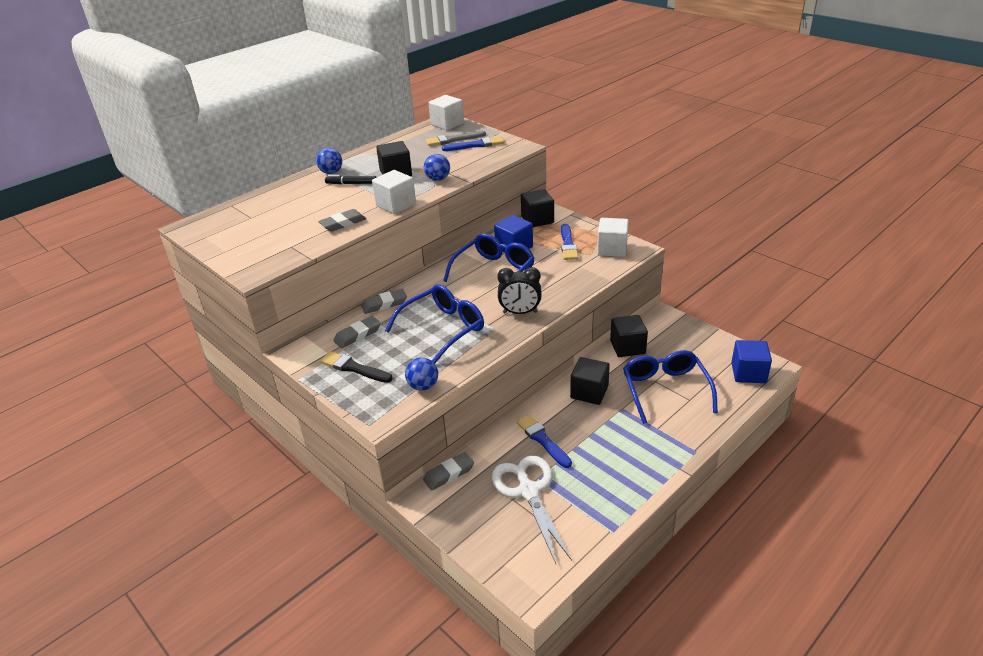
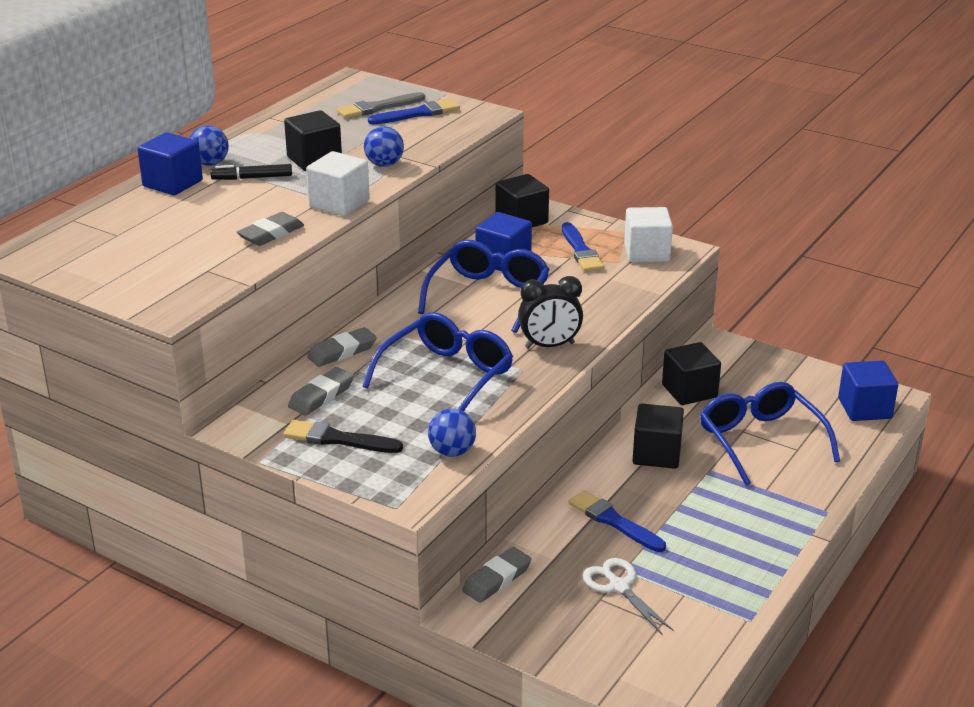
camera: 15 degrees left, 5 degrees down
(302, 184) = (172, 183): none -> blue cube
(447, 124) = (357, 85): white cube -> none
(528, 491) = (619, 586): white scissors -> white scissors, size x0.62

